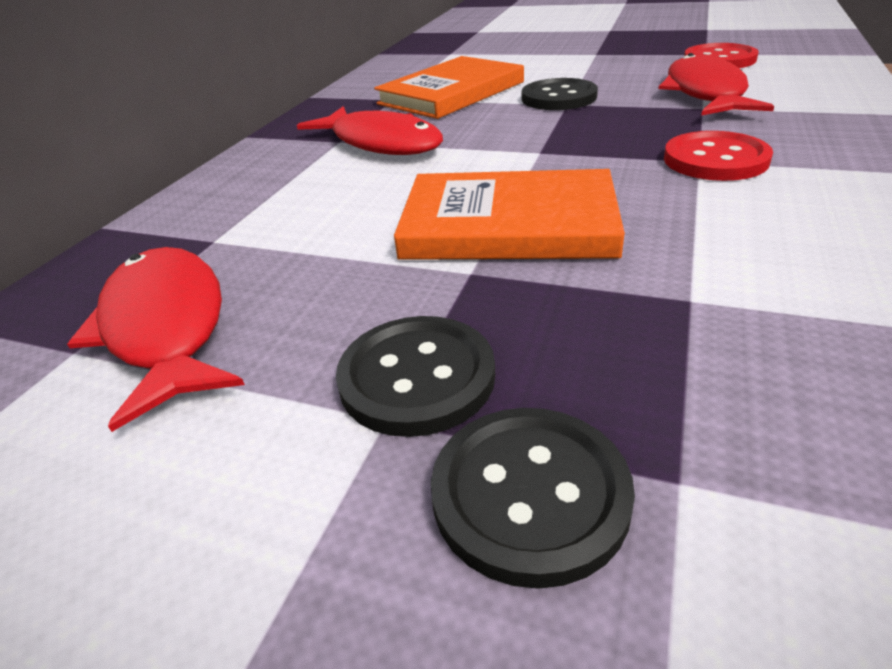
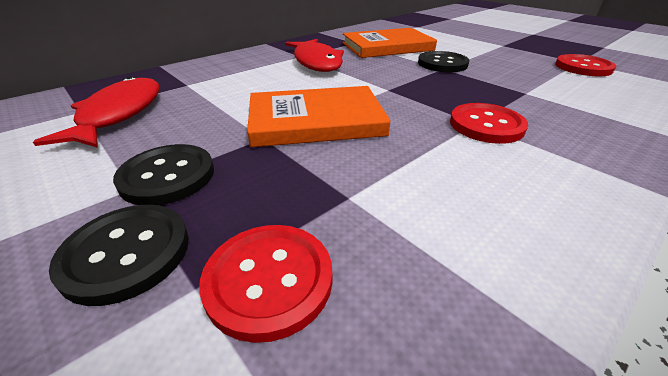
camera: 25 degrees right, 0 degrees up
(509, 224) = (315, 121): orange book -> orange book turned 45 degrees counterclockwise
(705, 93) = (540, 85): red fish -> none
(747, 427) = (269, 280): none -> red button

